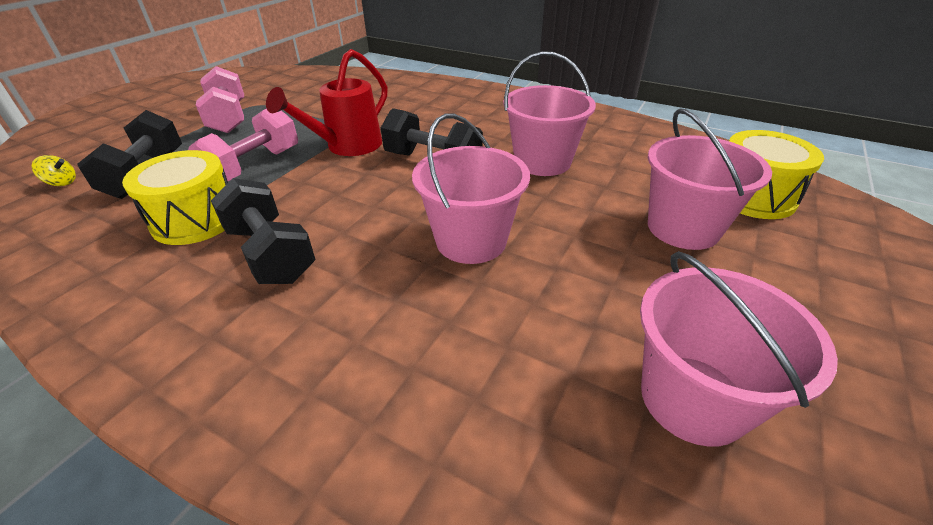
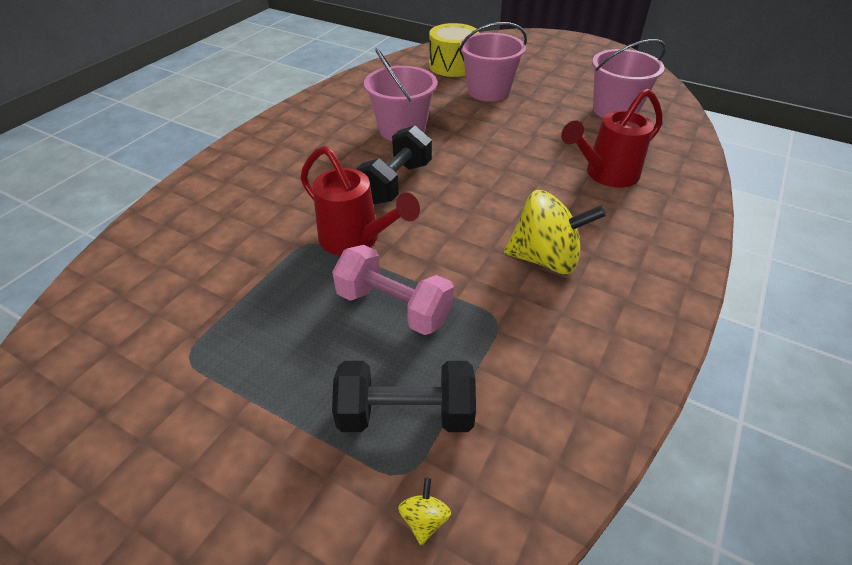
camera: 90 degrees left, 5 degrees up
(196, 219) = (502, 325): yellow drum -> none
(229, 118) = (234, 377): pink dumbbell -> none
(271, 254) = (545, 259): black dumbbell -> yellow spinning top
(441, 340) = (606, 174): none -> red watering can
(471, 240) = (512, 164): pink bucket -> none

